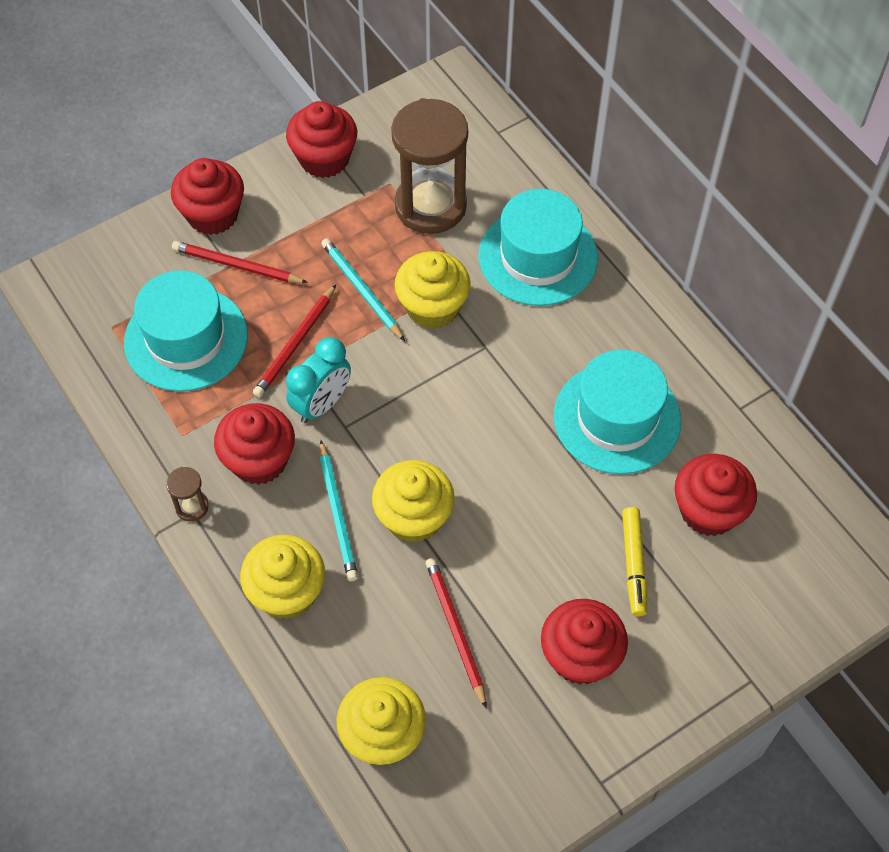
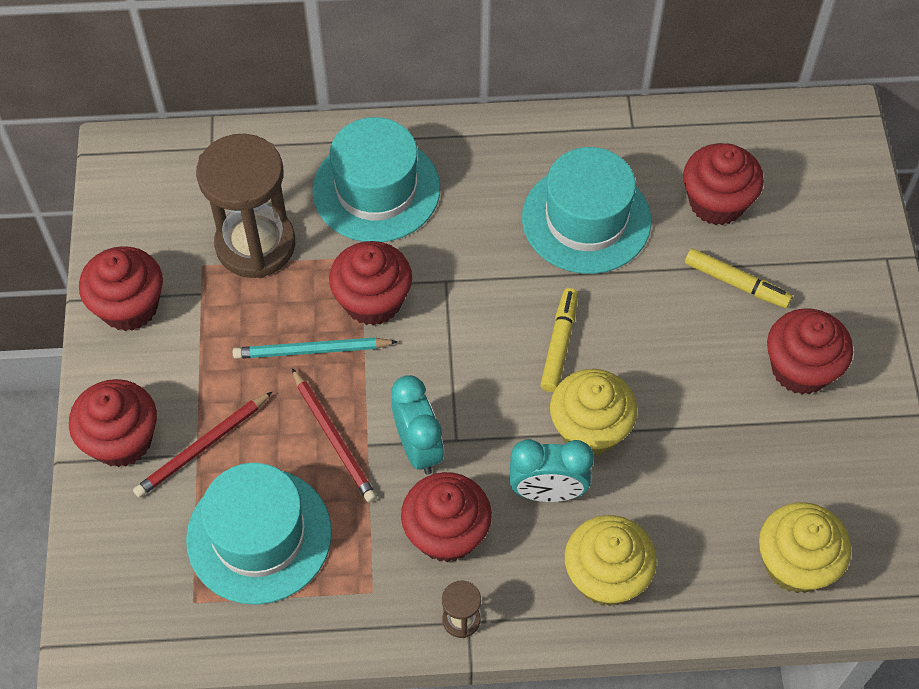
camera: 60 degrees left, 0 degrees up
(338, 513) = (547, 492): turquoise pencil -> turquoise clock
(432, 307) = (372, 301): yellow cupcake -> red cupcake
(455, 630) = (723, 453): red pencil -> none
(480, 456) = (559, 344): none -> yellow marker

